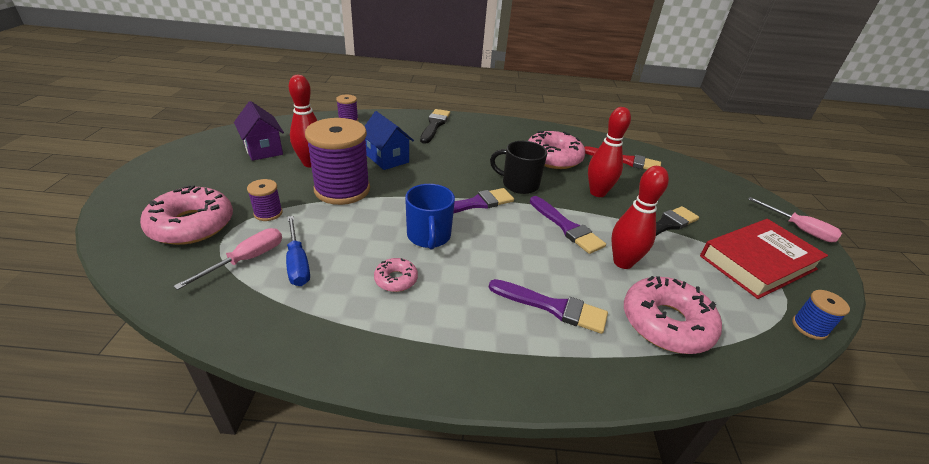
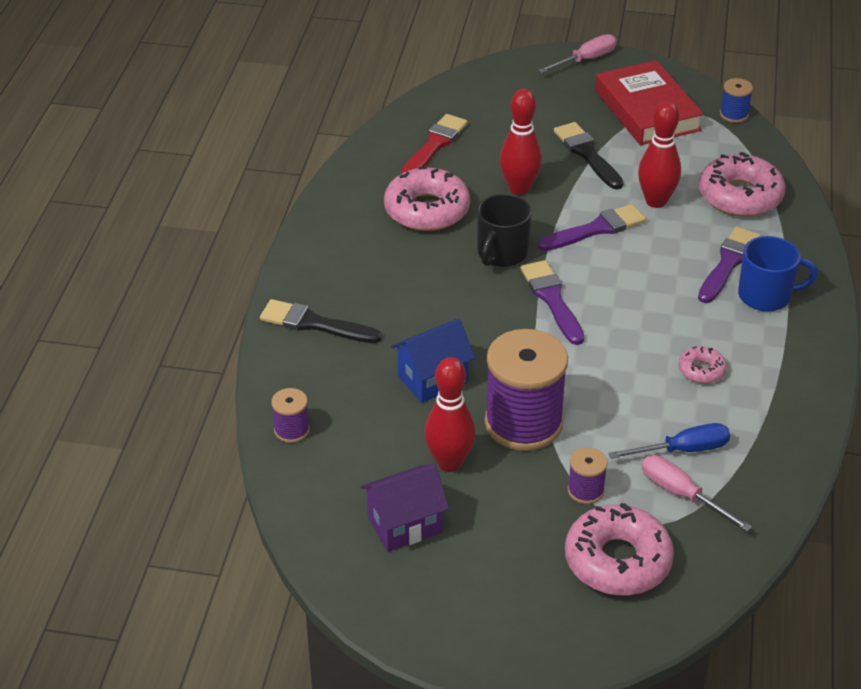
camera: 80 degrees left, 5 degrees up
(429, 236) = (623, 342): blue mug -> blue mug (766, 296)

